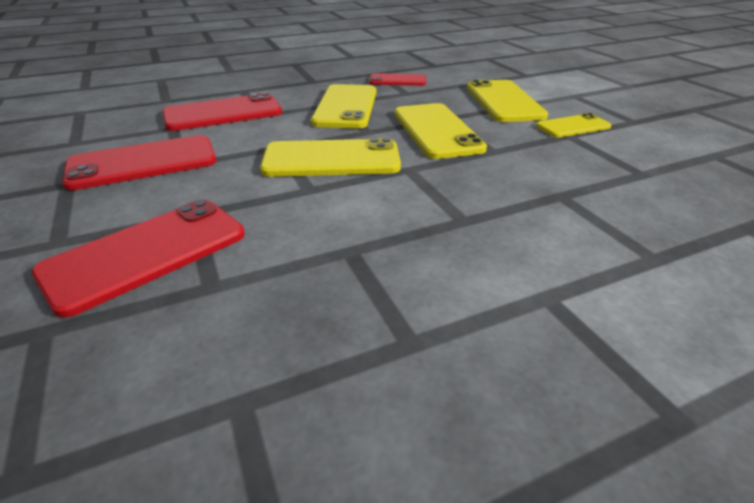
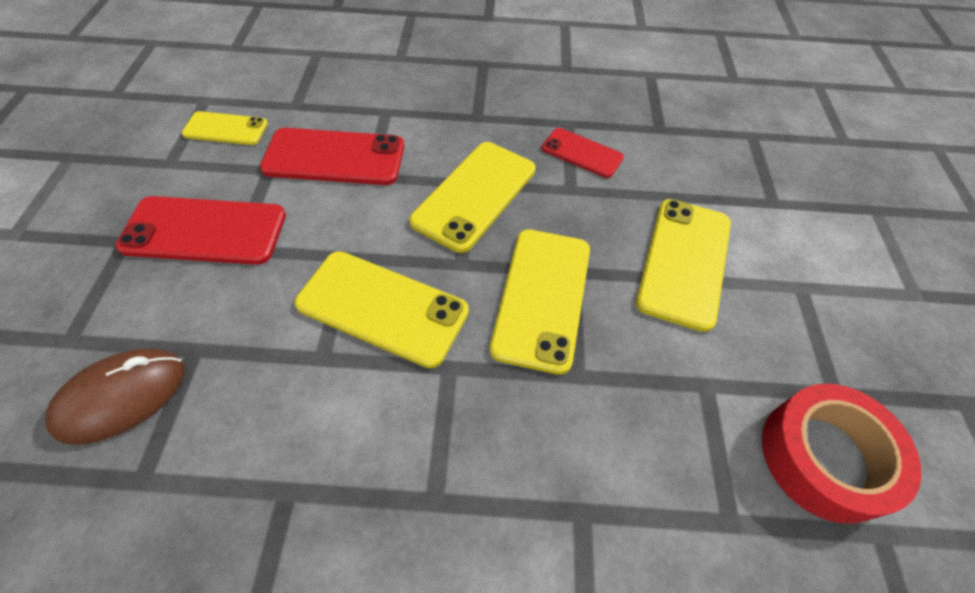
camera: 25 degrees right, 20 degrees up
(146, 253) = (122, 397): red phone -> brown mouse
(572, 126) = (730, 366): yellow phone -> yellow phone (226, 129)
(657, 141) = (825, 457): none -> red tape

